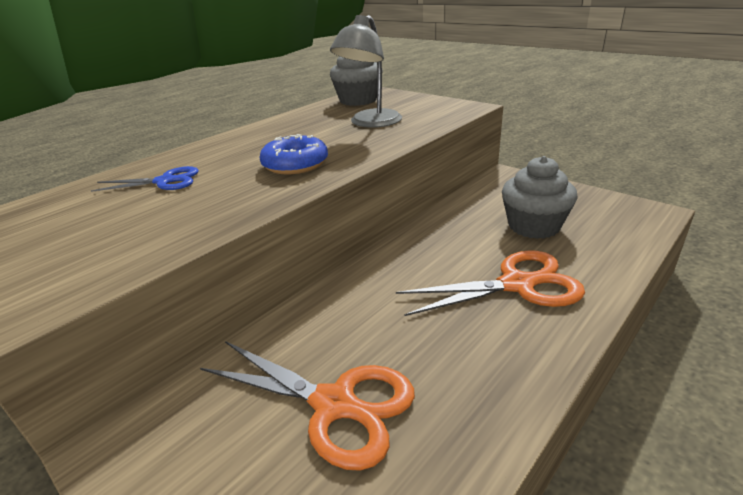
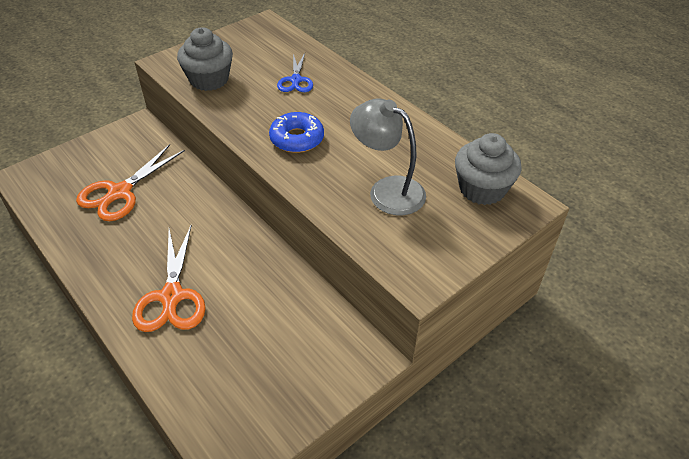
camera: 95 degrees right, 15 degrees up
(533, 226) = (248, 339): grey cupcake -> grey cupcake (209, 80)

